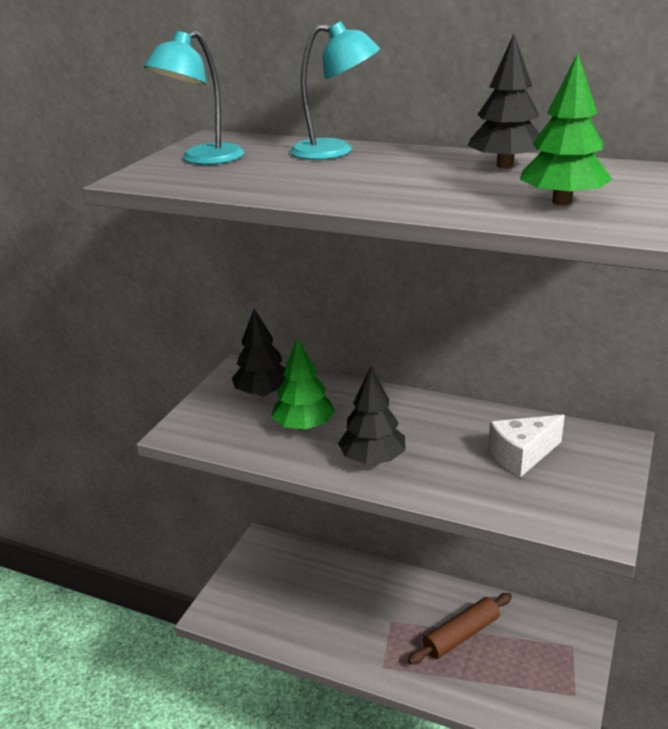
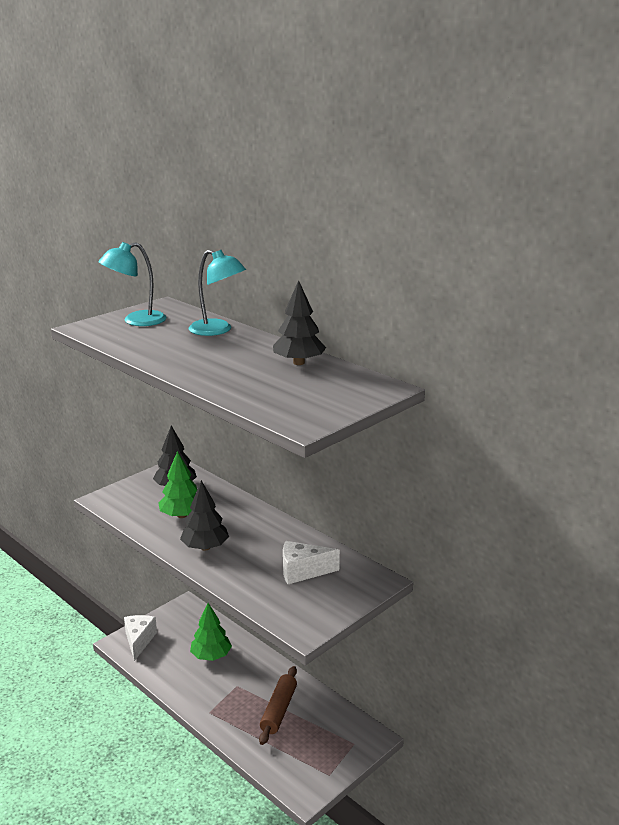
camera: 20 degrees right, 5 degrees down
(233, 604) = (139, 641): none -> white cheese
(461, 635) = (278, 710): brown rolling pin -> brown rolling pin turned 60 degrees counterclockwise
(561, 202) = (287, 396): green tree -> green tree (211, 656)

